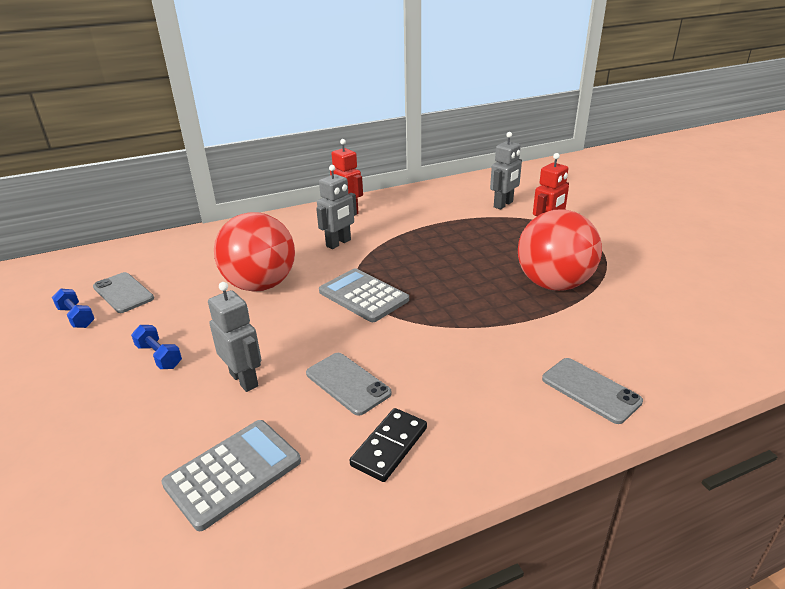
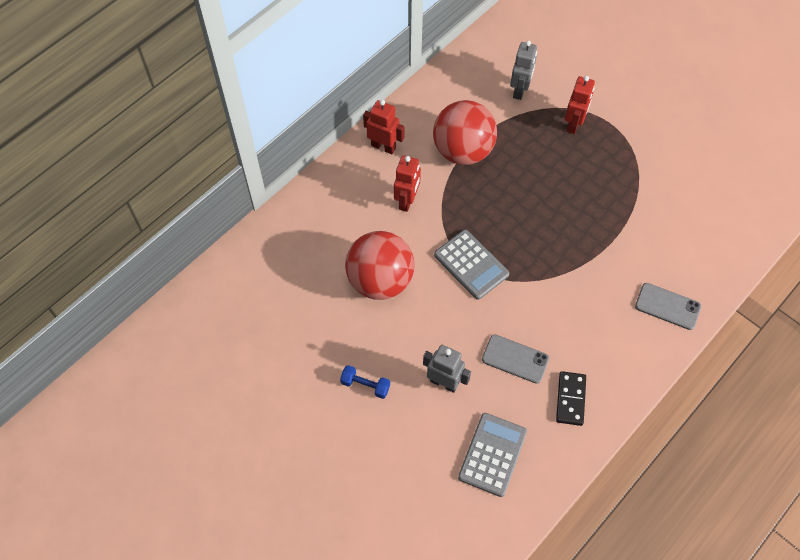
camera: 25 degrees left, 30 degrees up
(76, 317) = (260, 372): blue dumbbell -> none
(123, 293) = (272, 331): grey phone -> none
(339, 243) = (407, 201): grey robot -> red robot
(363, 296) = (471, 265): grey calculator -> grey calculator turned 150 degrees counterclockwise
(553, 284) = (606, 200): red ball -> red ball (463, 151)

